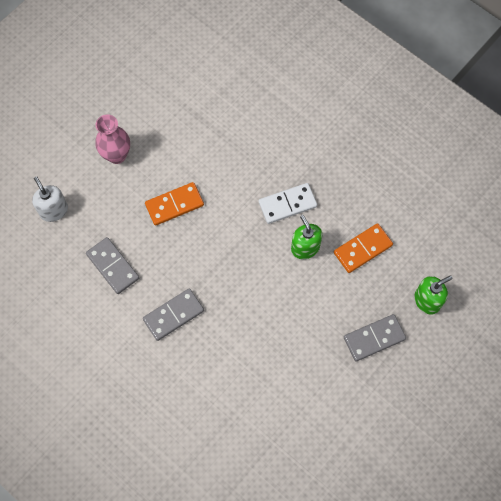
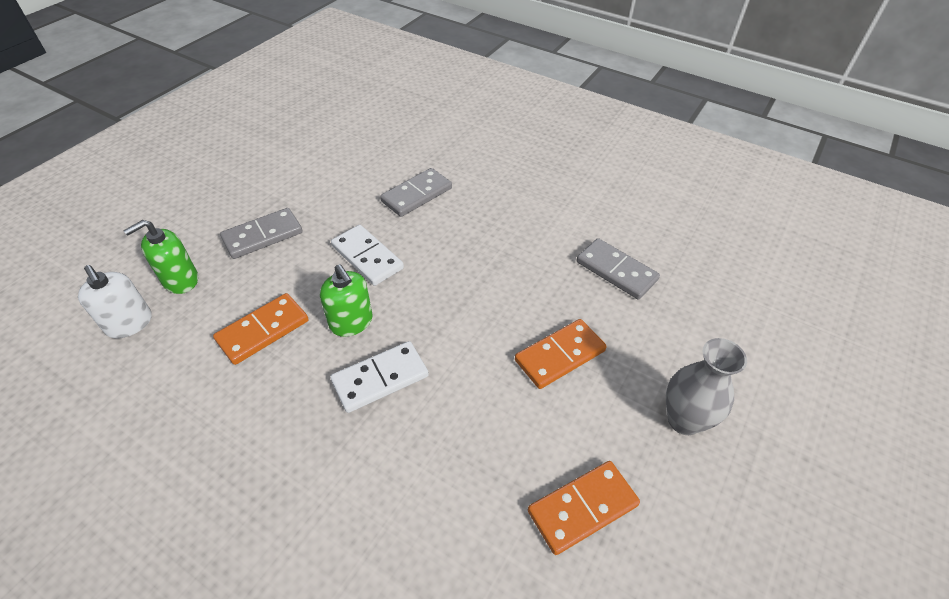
camera: 170 degrees right, 20 degrees down
(54, 210) = (733, 326): white soap dispenser -> white soap dispenser (129, 323)
(116, 155) = (684, 420): pink vase -> grey vase
(173, 315) = (519, 232): grey domino -> grey domino (417, 195)
(189, 120) = (582, 508): none -> orange domino
(293, 304) = (367, 257): none -> white domino

